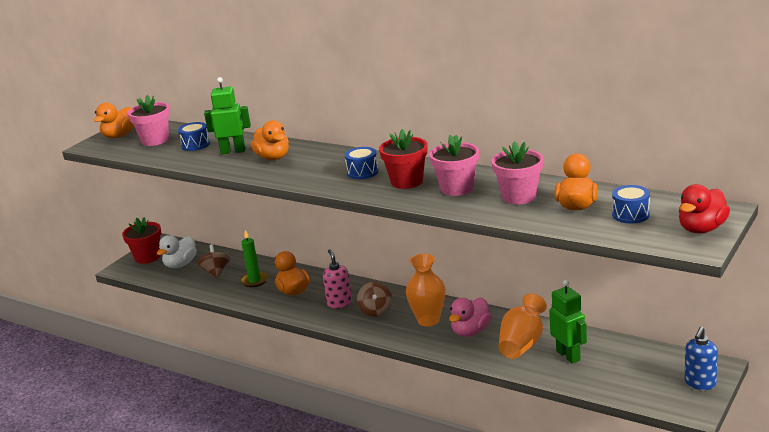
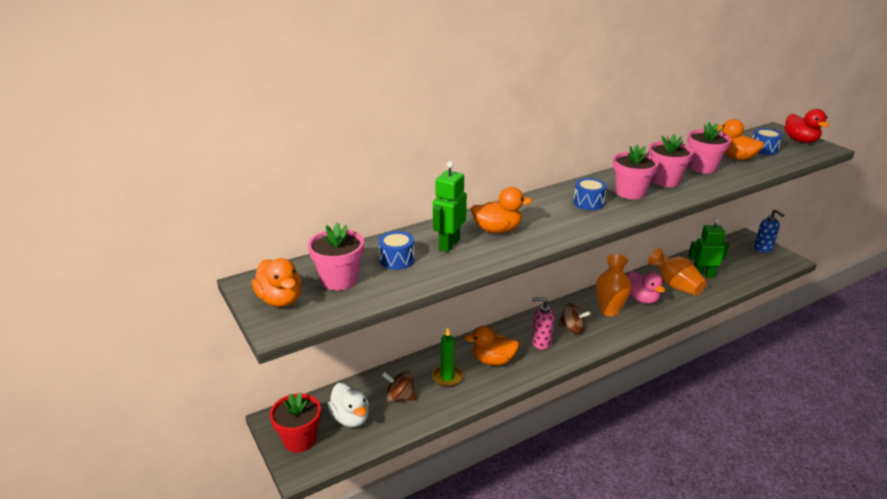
camera: 65 degrees left, 5 degrees up
(407, 181) = (630, 192): red flower pot -> pink flower pot

